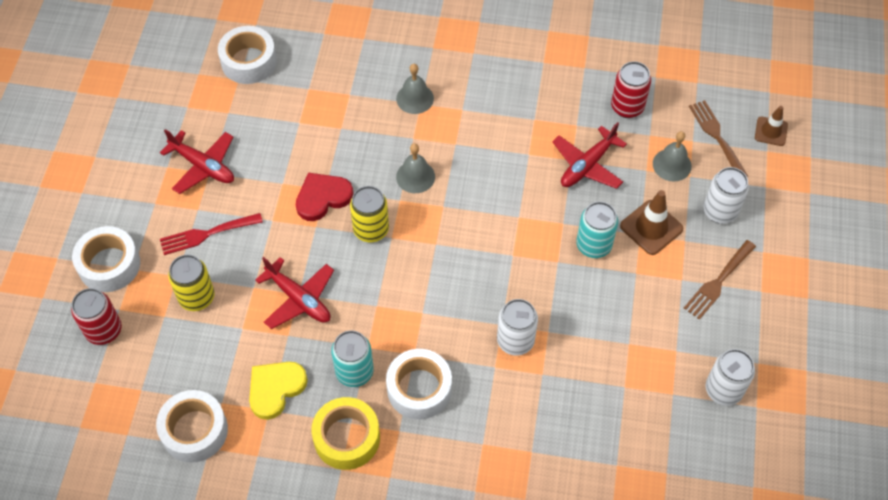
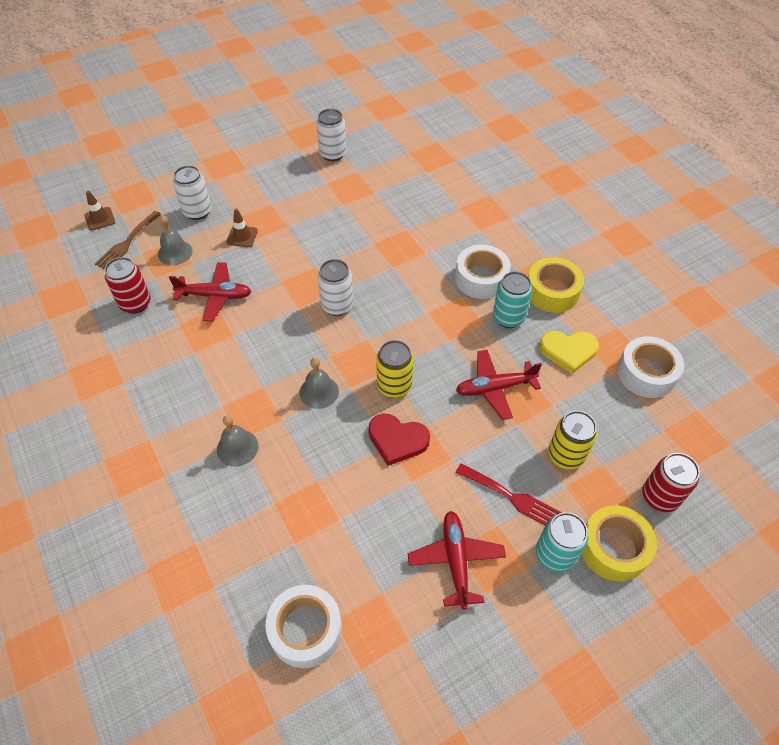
camera: 130 degrees left, 5 degrees down
(109, 265) = (613, 548): white tape -> yellow tape
(299, 299) = (494, 388): red plane -> red plane turned 105 degrees counterclockwise
(515, 341) = (397, 254): white can -> white can (337, 305)
(593, 245) = (284, 256): turquoise can -> turquoise can (554, 555)
(651, 227) = (242, 236): brown traffic cone -> brown traffic cone, size x0.66
(718, 282) = (257, 188): brown fork -> none

